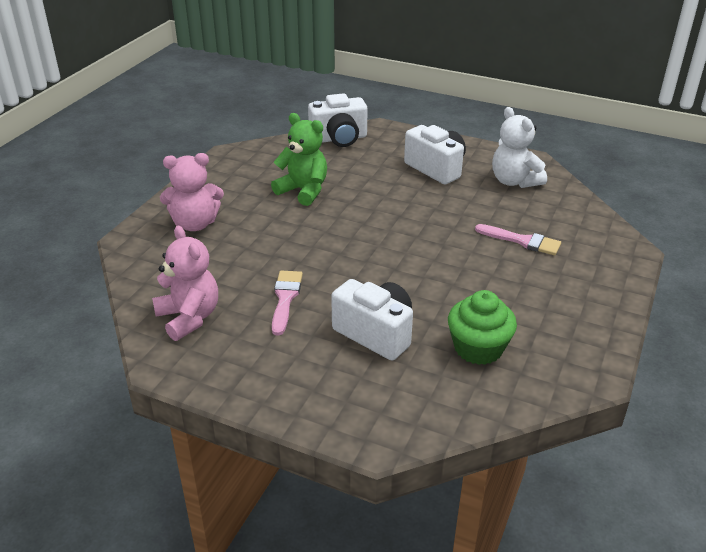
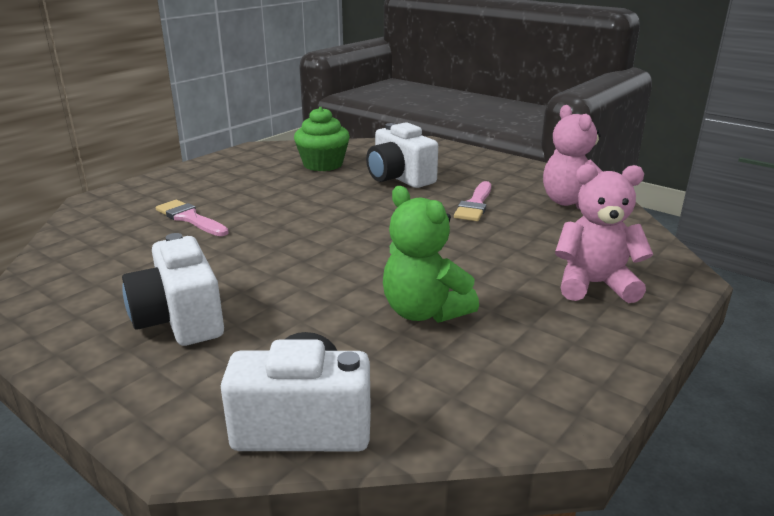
camera: 165 degrees left, 10 degrees down
(514, 181) = (93, 282): white teddy bear -> none

